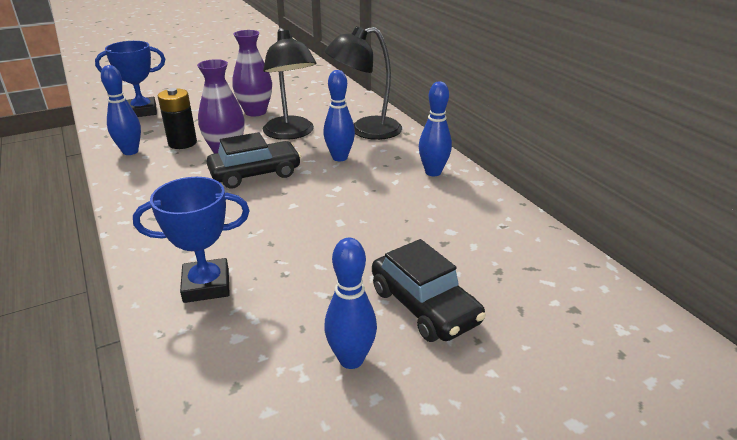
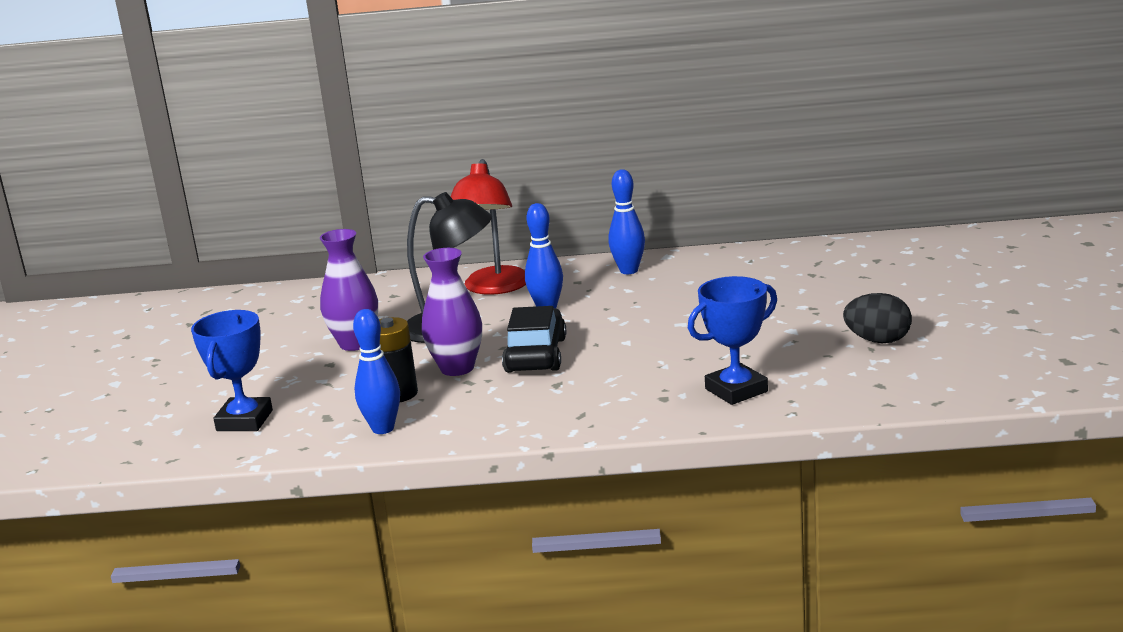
camera: 60 degrees left, 10 degrees down
(206, 285) = (736, 390): blue trophy -> blue trophy turned 45 degrees clockwise
(351, 359) = (878, 340): blue bowling pin -> black egg
(365, 130) = (494, 288): black lamp -> red lamp
(424, 306) = (835, 307): black car -> none

